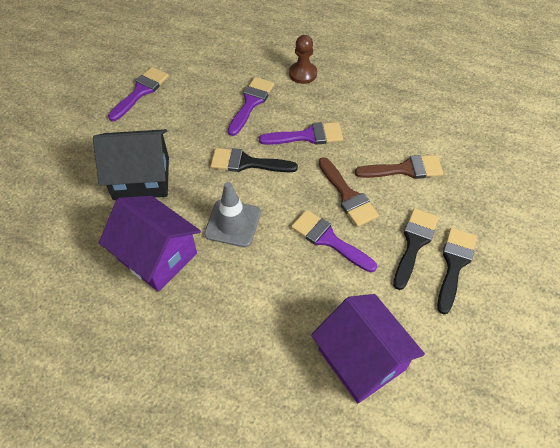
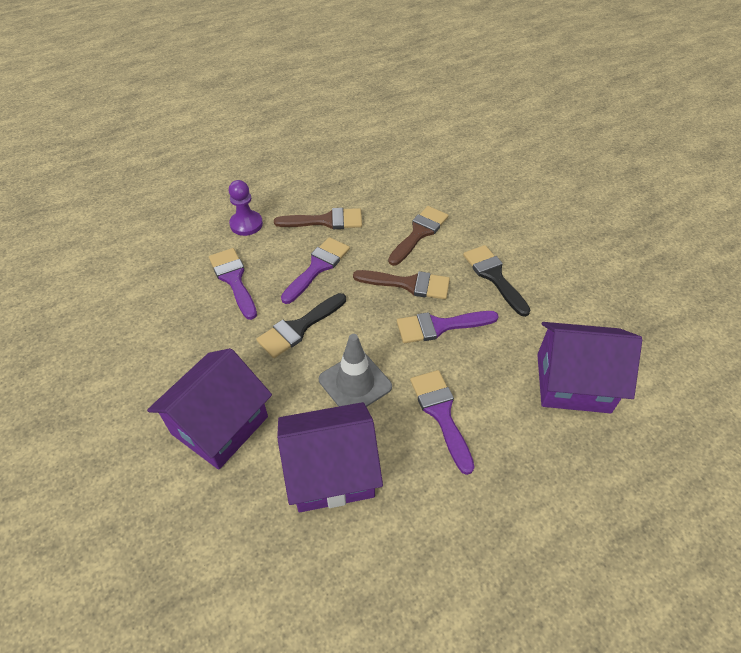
camera: 50 degrees left, 5 degrees down
(141, 91) = (106, 354): purple brush -> purple brush (441, 413)
(141, 178) = (220, 425): black house -> purple house
(303, 74) = (246, 224): brown pawn -> purple pawn
(354, 110) = (326, 221): none -> brown brush
(454, 264) = (533, 267): black brush -> none

